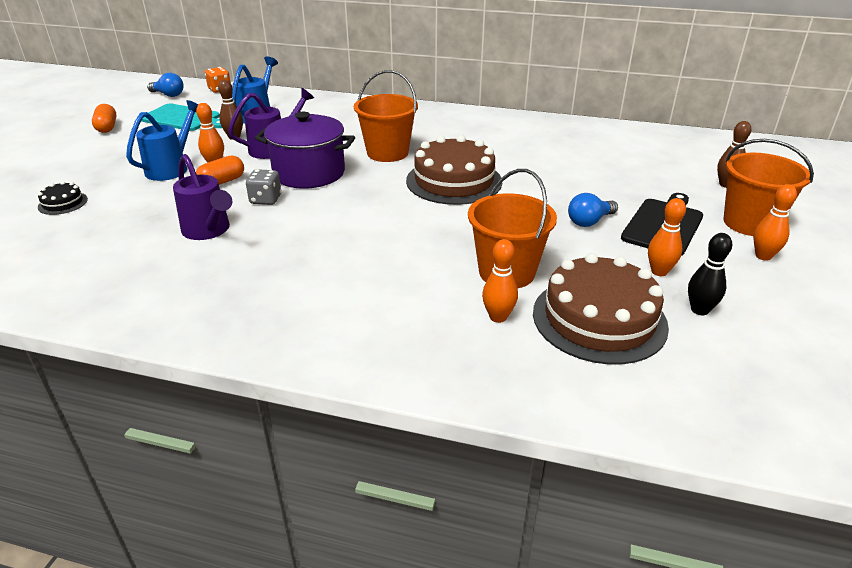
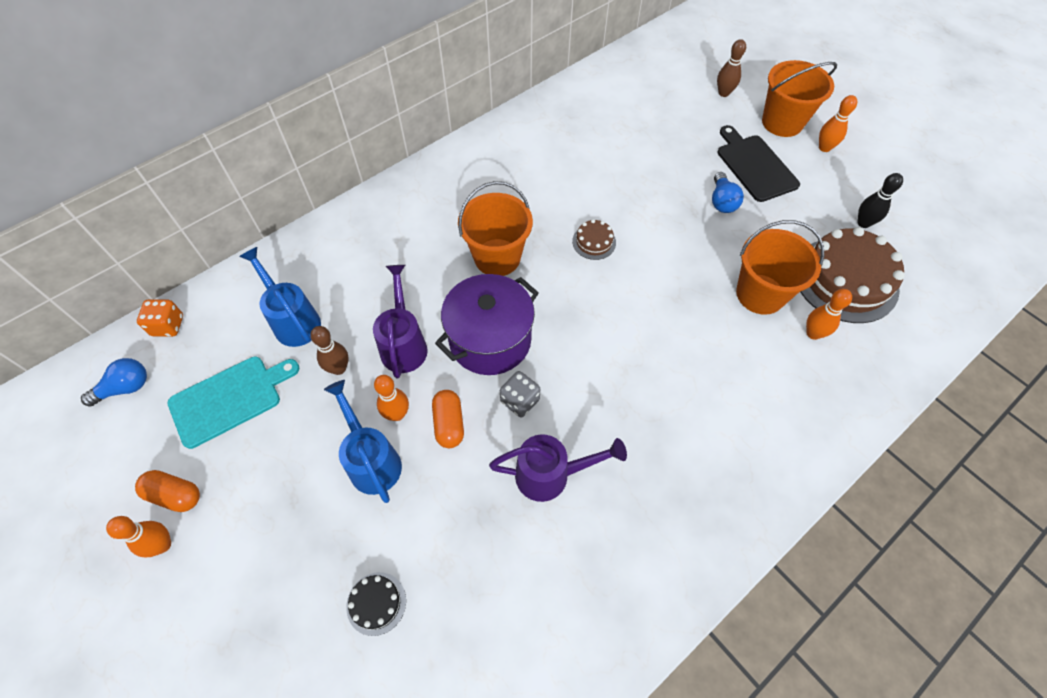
camera: 55 degrees left, 25 degrees up
(454, 181) = (594, 242): brown cake -> brown cake, size x0.45
(659, 272) = (810, 211): orange bowling pin -> orange bowling pin (162, 544)

